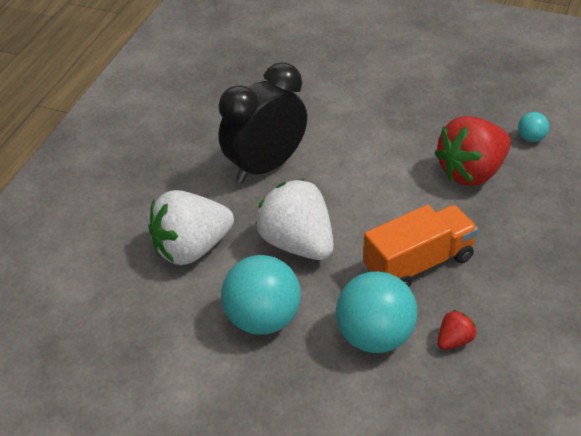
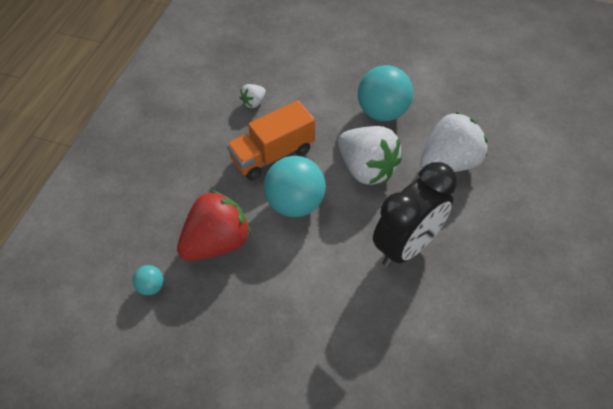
camera: 175 degrees right, 10 degrees up
(375, 337) = (305, 103): turquoise ball -> turquoise ball (295, 204)
(454, 340) = (253, 102): red strawberry -> white strawberry

